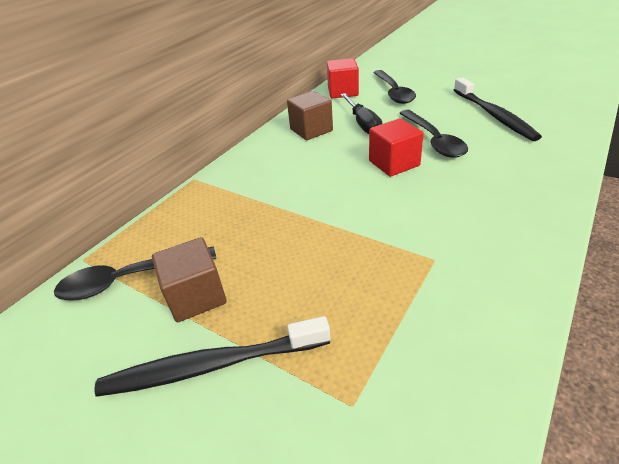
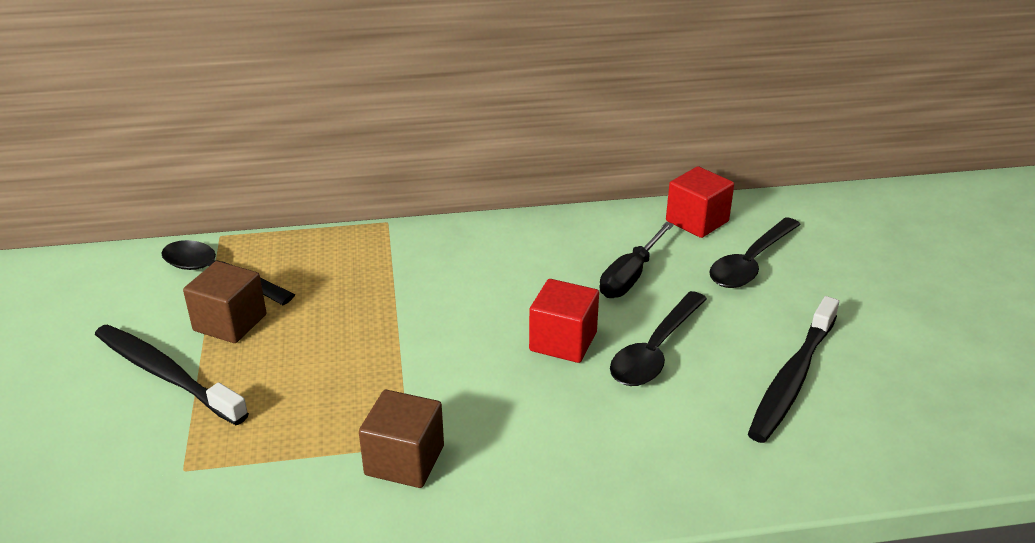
camera: 45 degrees right, 5 degrees down
(311, 130) = (568, 245): brown cube -> brown cube (404, 460)

